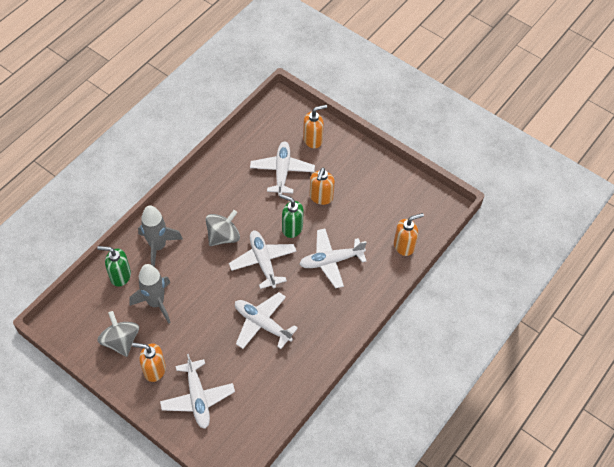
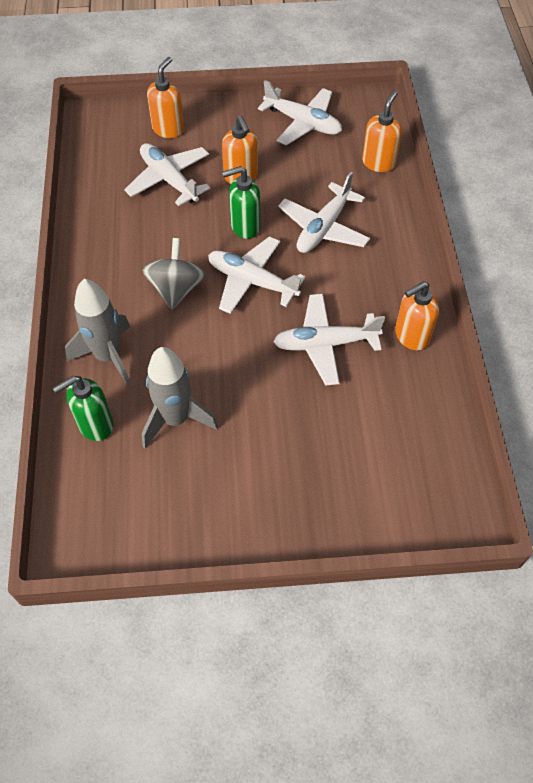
camera: 40 degrees left, 0 degrees up
(121, 341) = (180, 497): grey spinning top -> none
(154, 370) = (259, 495): orange soap dispenser -> orange soap dispenser (411, 336)
(198, 398) = (346, 482): white plane -> white plane (303, 123)

